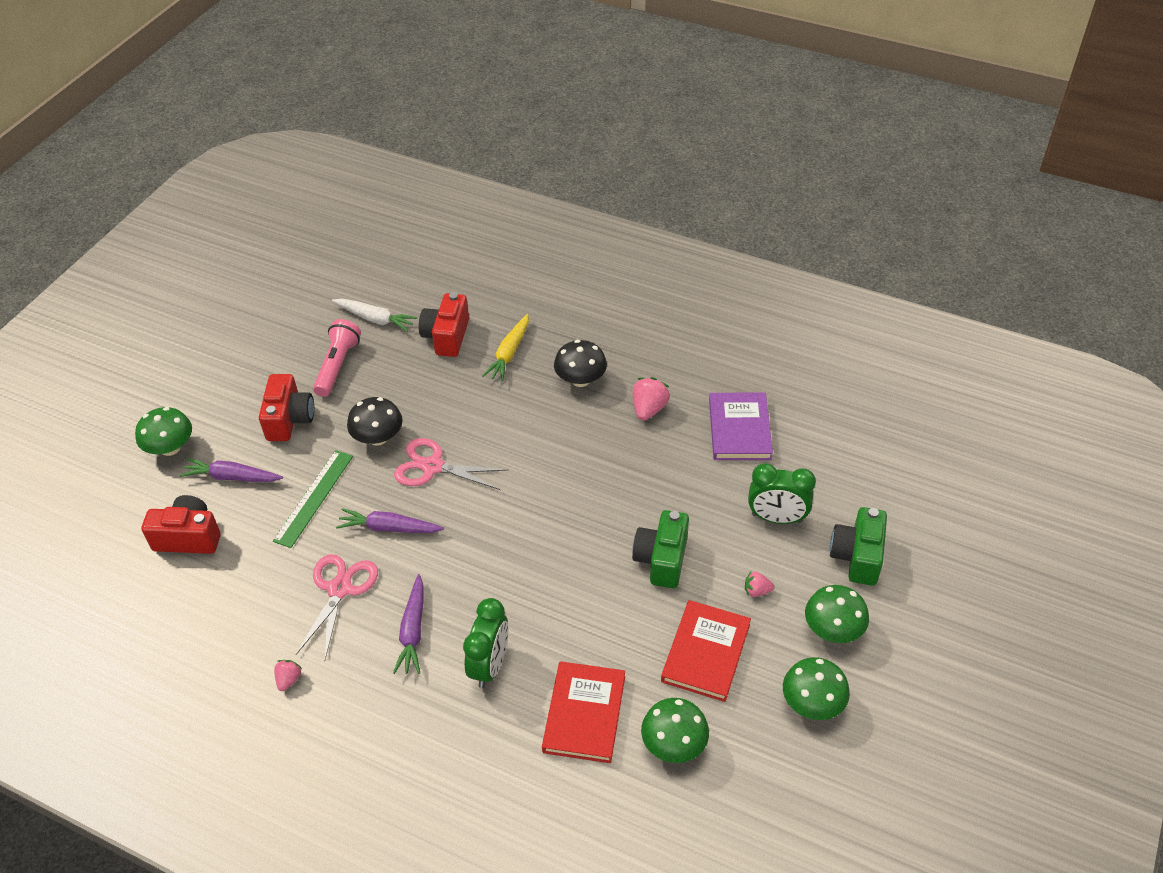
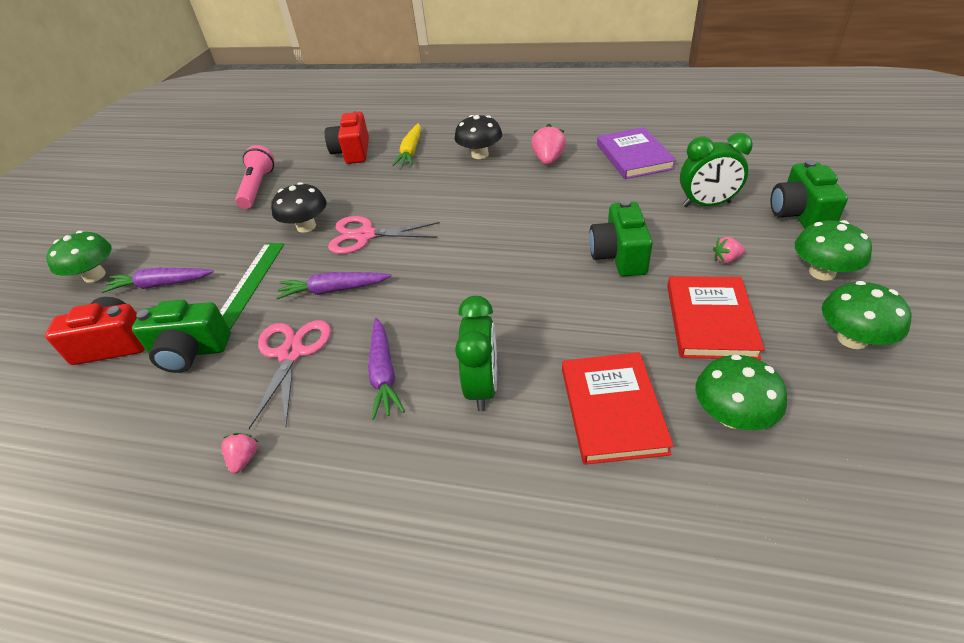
camera: 10 degrees left, 5 degrees down
(254, 564) = (190, 352): none -> green camera
(289, 419) = (216, 231): red camera -> none
(375, 319) = (286, 154): white carrot -> none

